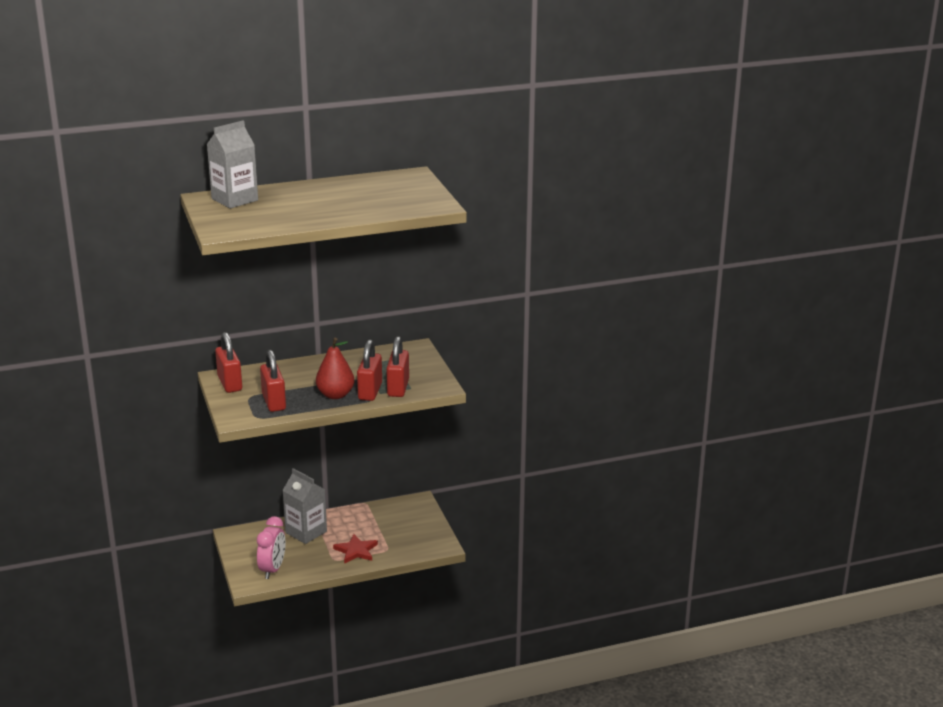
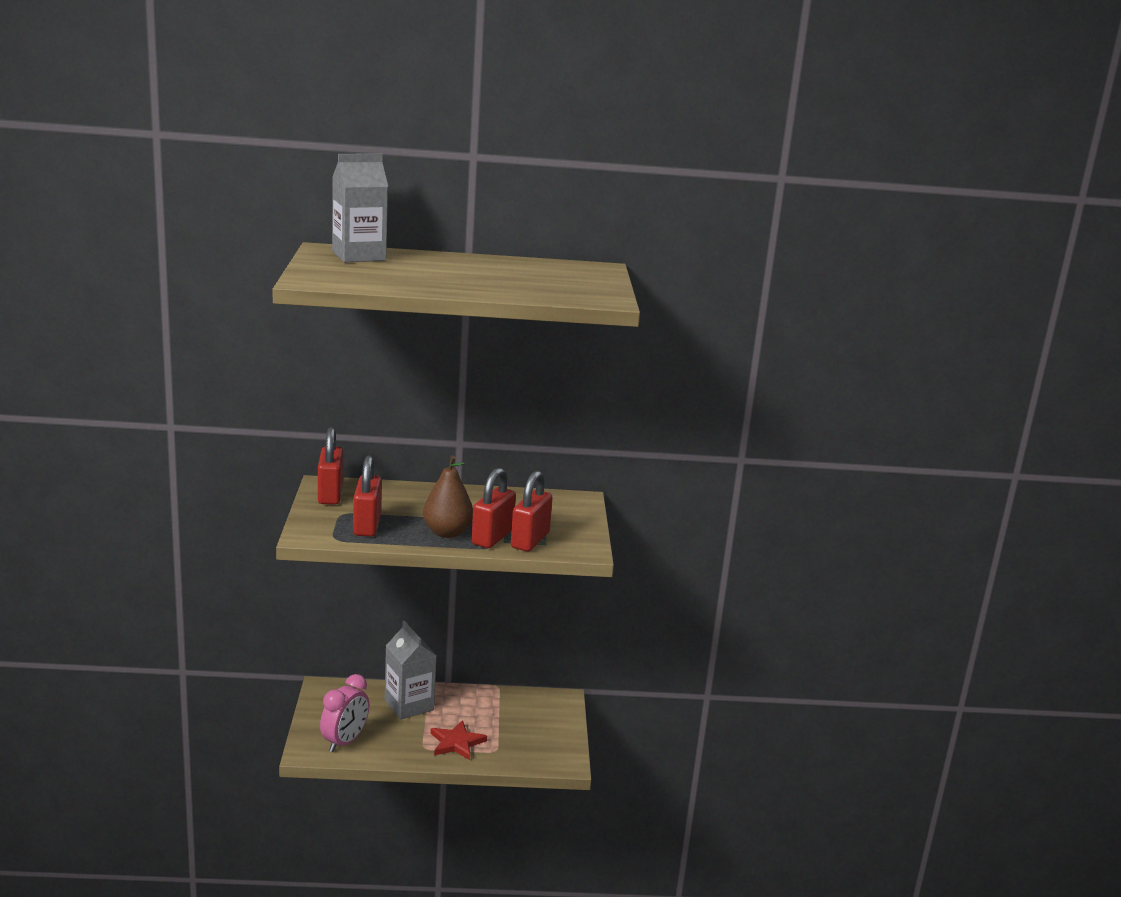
camera: 15 degrees right, 5 degrees down
(335, 395) = (447, 532): red pear -> brown pear

